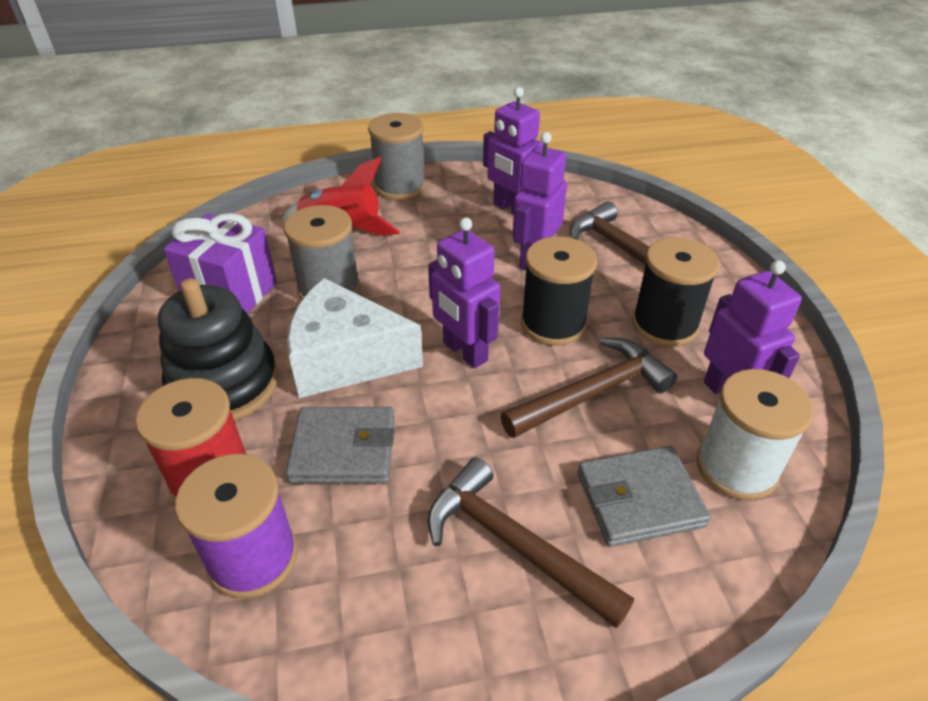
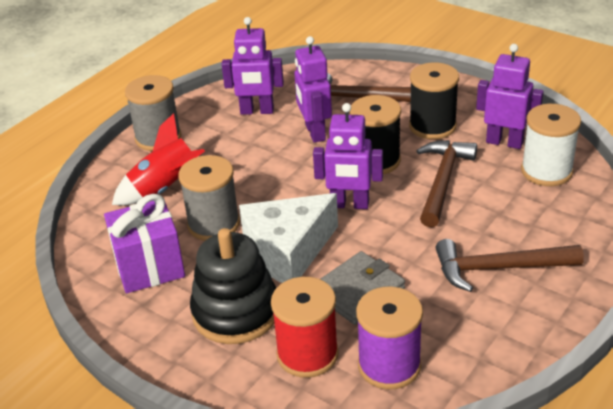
camera: 40 degrees left, 5 degrees down
(639, 499) = (525, 212): grey wallet -> none

